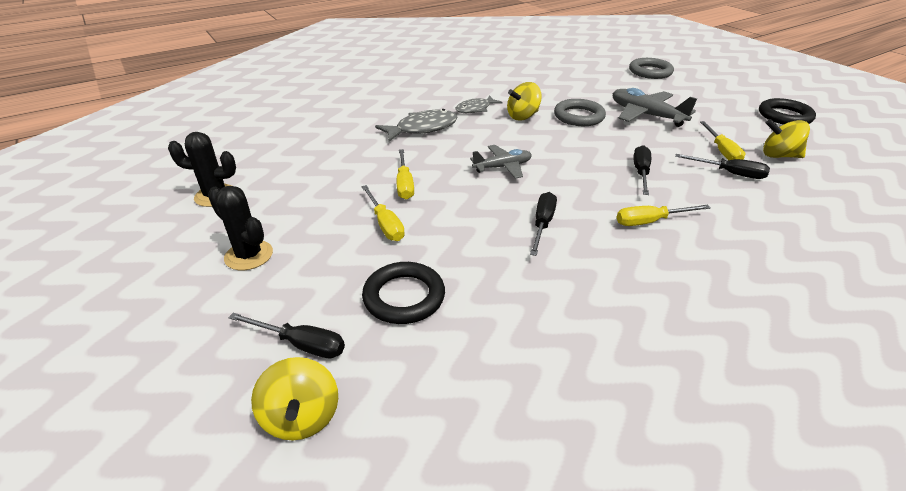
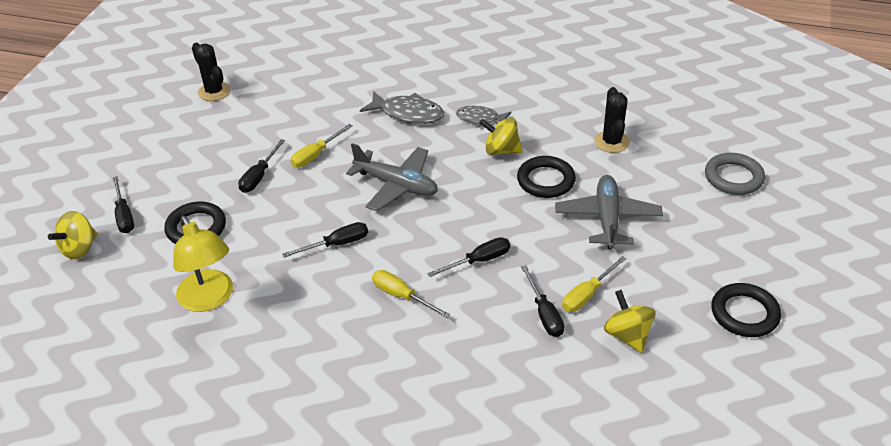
camera: 50 degrees right, 5 degrees up
(249, 255) = (173, 147): black cactus -> black cactus (611, 142)
(385, 224) = (259, 176): yellow screwdriver -> black screwdriver
(502, 167) = (396, 185): grey plane -> grey plane, size x1.55
(535, 339) = (209, 299): none -> yellow lamp
(579, 116) = (546, 180): grey ring -> black ring

